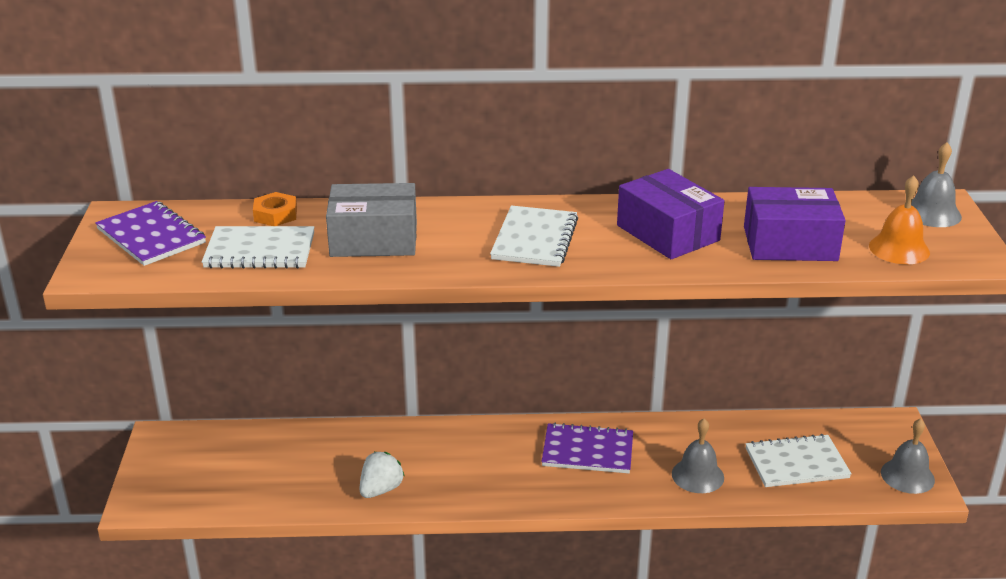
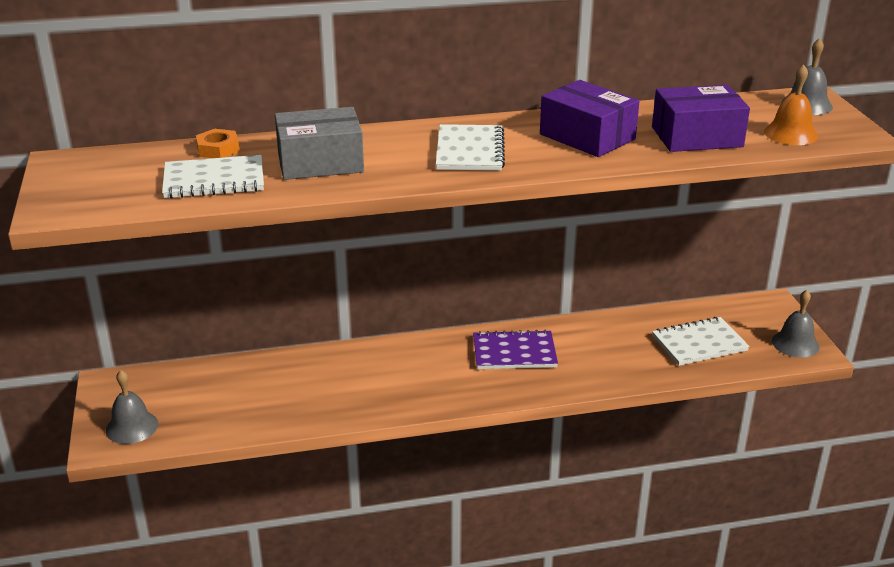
camera: 10 degrees left, 0 degrees up
(151, 236) = (101, 176): purple notebook -> none
(381, 489) = (334, 405): white strawberry -> none
(697, 475) = (617, 362): grey bell -> grey bell (132, 427)

